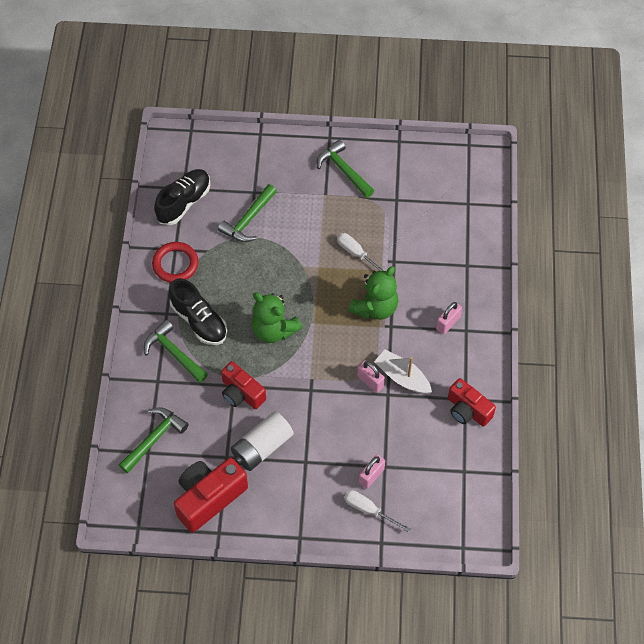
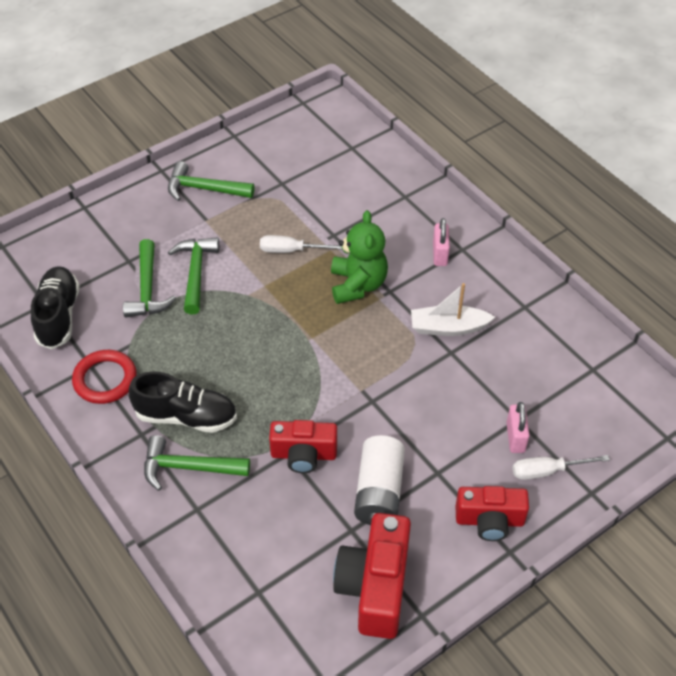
camera: 40 degrees left, 10 degrees down
(154, 438) = (251, 571): green hammer -> green hammer (195, 272)
(274, 330) = (277, 371): green teddy bear -> none
(370, 381) = (422, 352): pink padlock -> none
(467, 410) = (538, 314): red camera -> red camera (489, 520)

